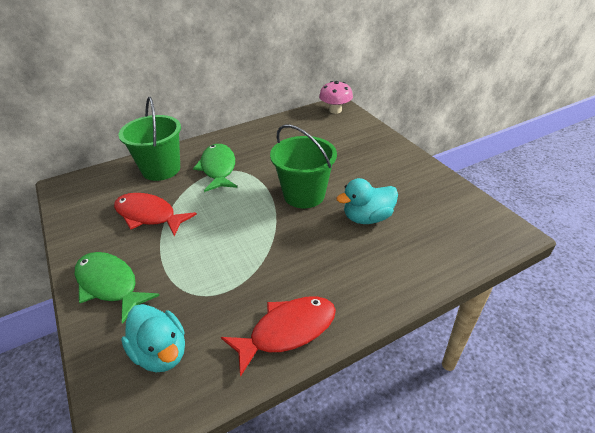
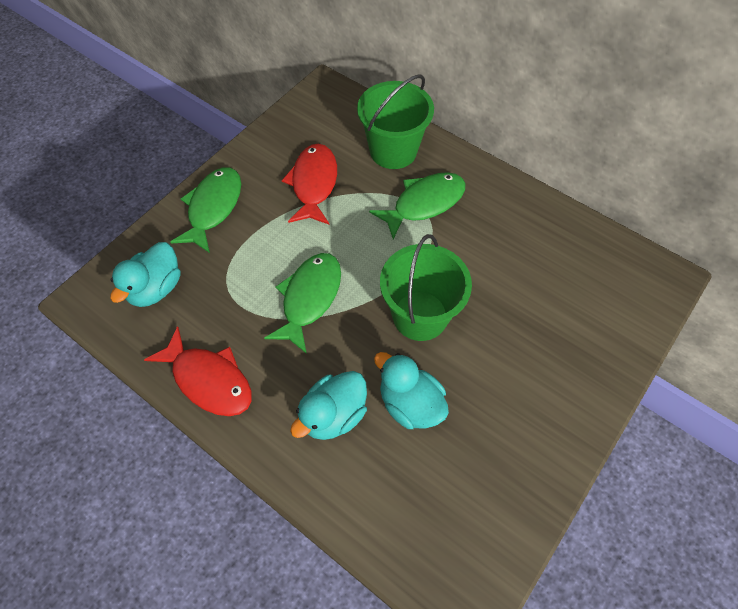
camera: 65 degrees right, 20 degrees up
(251, 245) = (309, 298): none -> green fish
(335, 110) = (650, 279): pink mushroom -> none
(358, 258) = (333, 415): none -> turquoise duck

